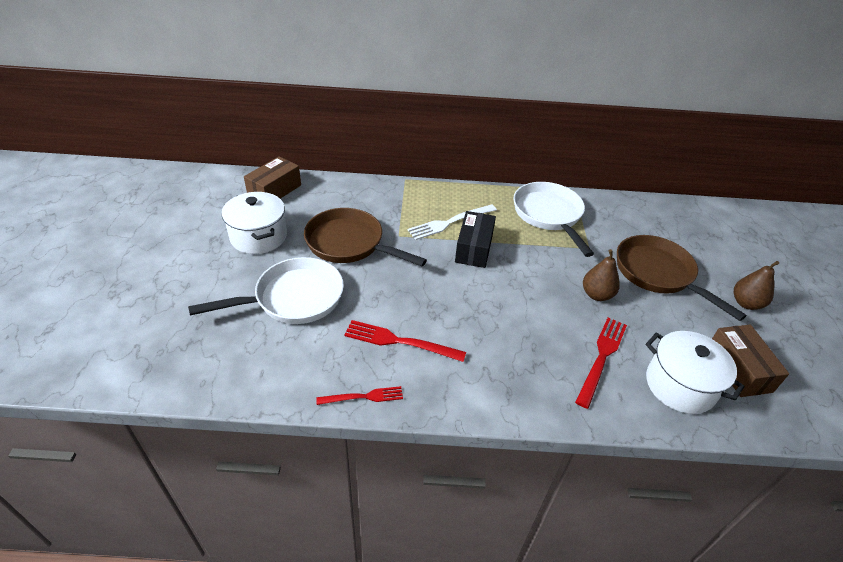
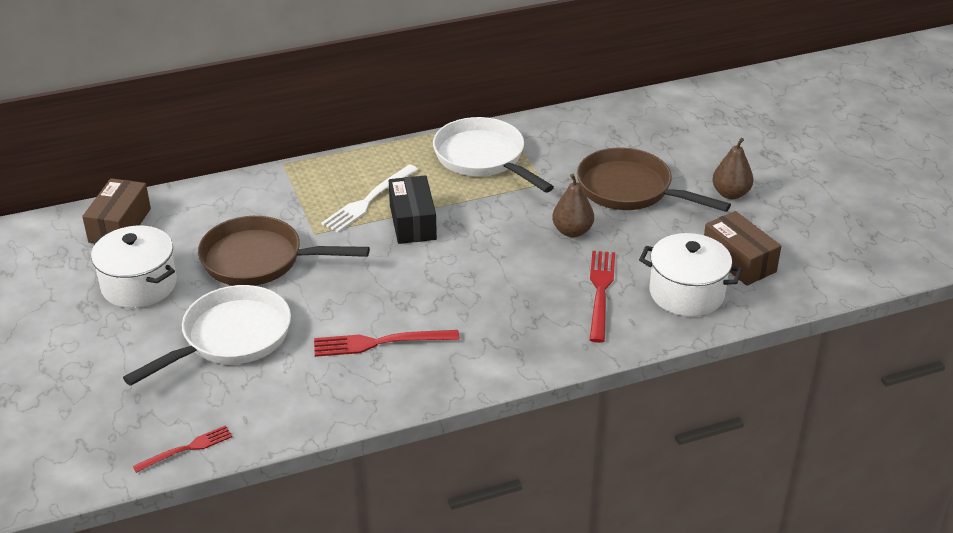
camera: 20 degrees left, 5 degrees down
(363, 397) = (371, 404): red fork -> red fork (187, 449)

